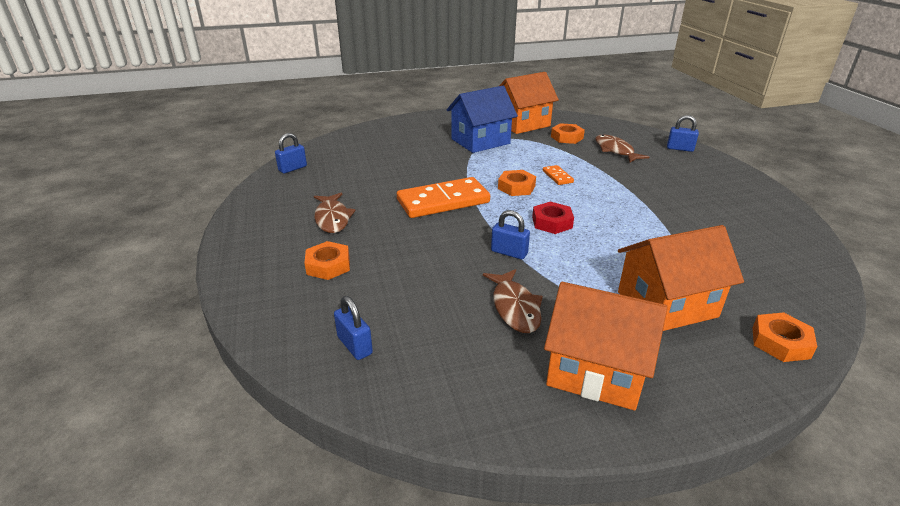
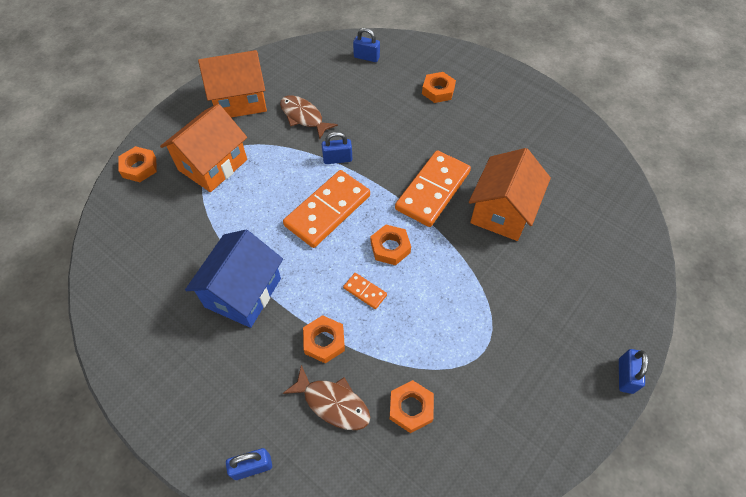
camera: 145 degrees right, 25 degrees up
(292, 168) = (601, 164): blue padlock -> blue padlock (625, 376)
(332, 218) = (488, 127): brown fish -> none
(480, 141) = (500, 326): blue house -> blue house (243, 292)
(522, 124) = (494, 419): orange house -> orange house (502, 211)
(552, 222) = (328, 211): red nut -> orange domino
(605, 169) = (324, 341): none -> orange nut

